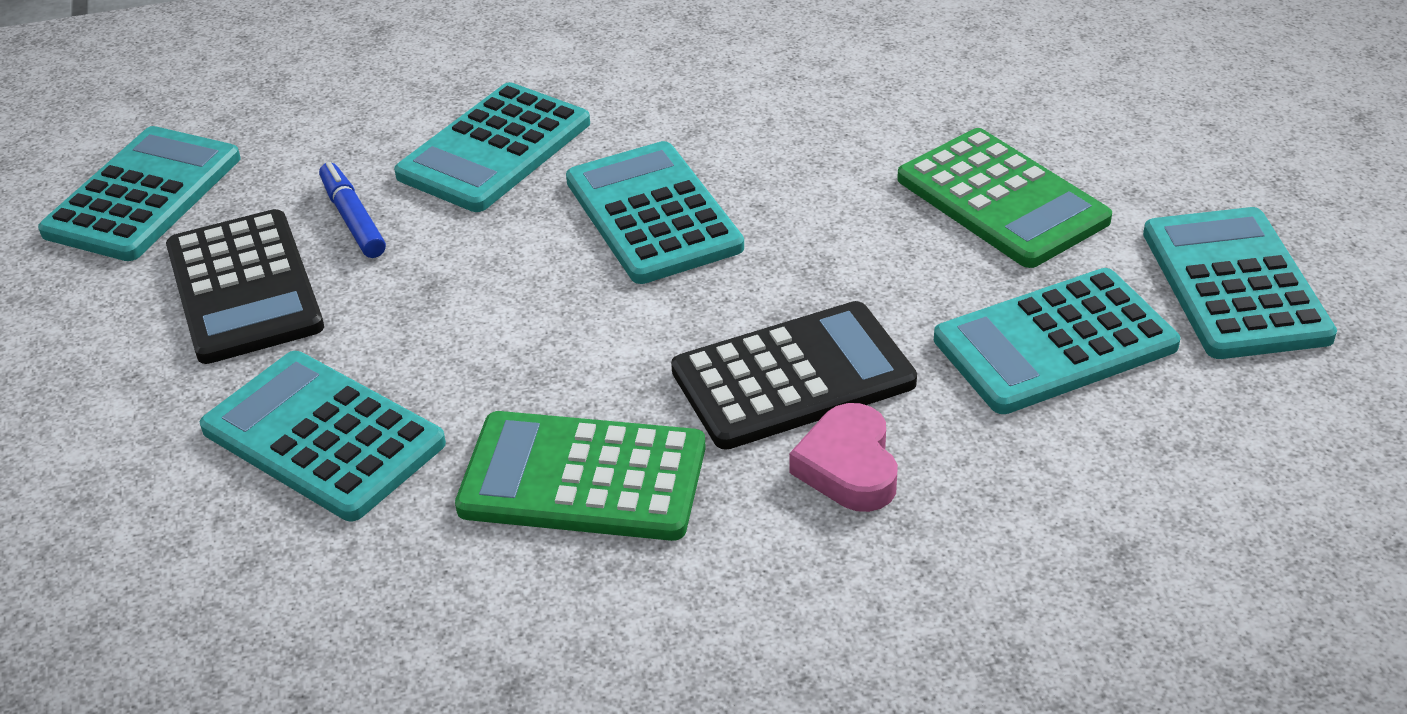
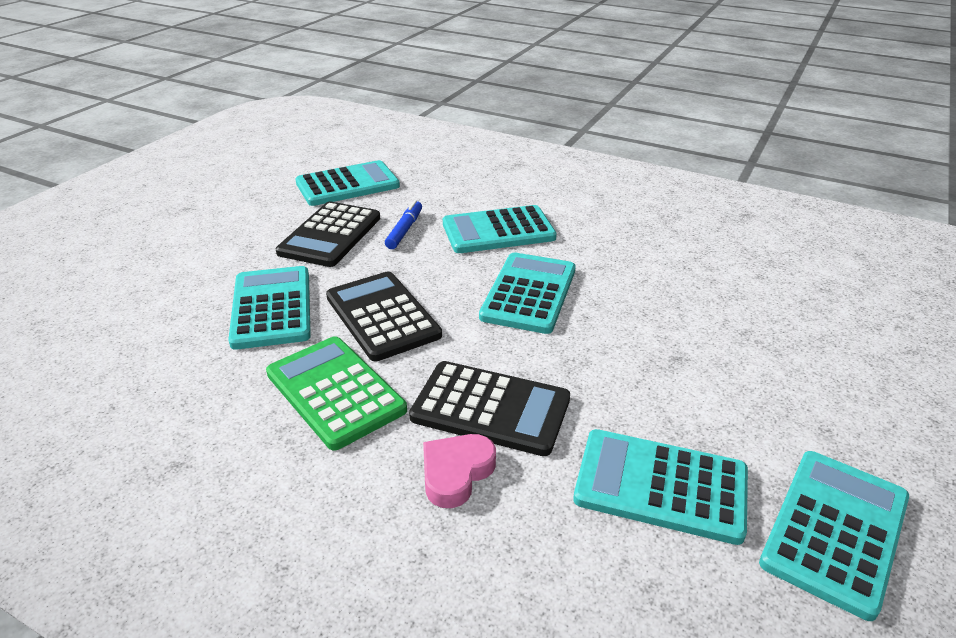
camera: 40 degrees right, 5 degrees down
(503, 353) = (382, 316): none -> black calculator
(1002, 200) = (729, 387): green calculator -> none

